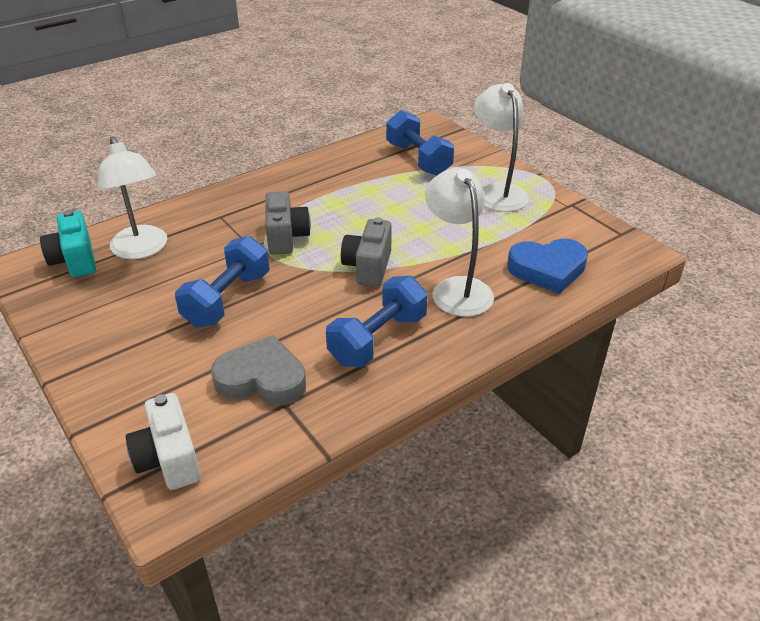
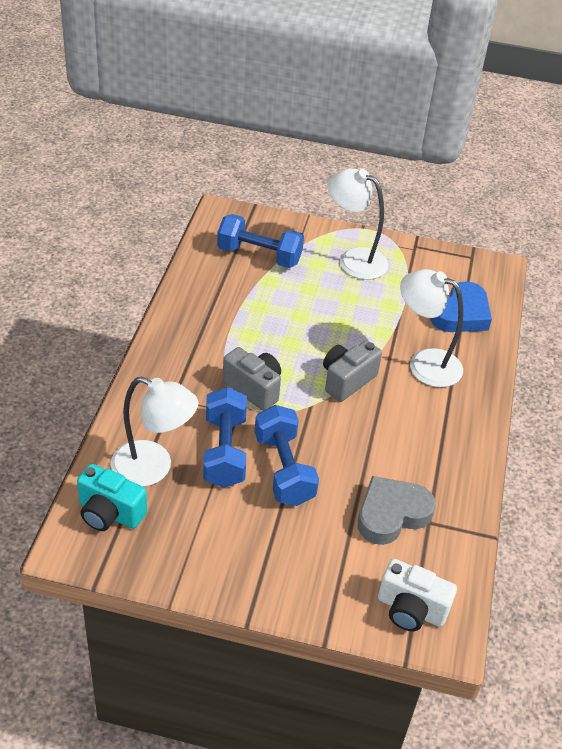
camera: 45 degrees left, 5 degrees up
(368, 267) = (347, 380): grey camera -> grey camera turned 75 degrees clockwise
(378, 339) = (424, 435): blue dumbbell -> blue dumbbell (224, 451)

